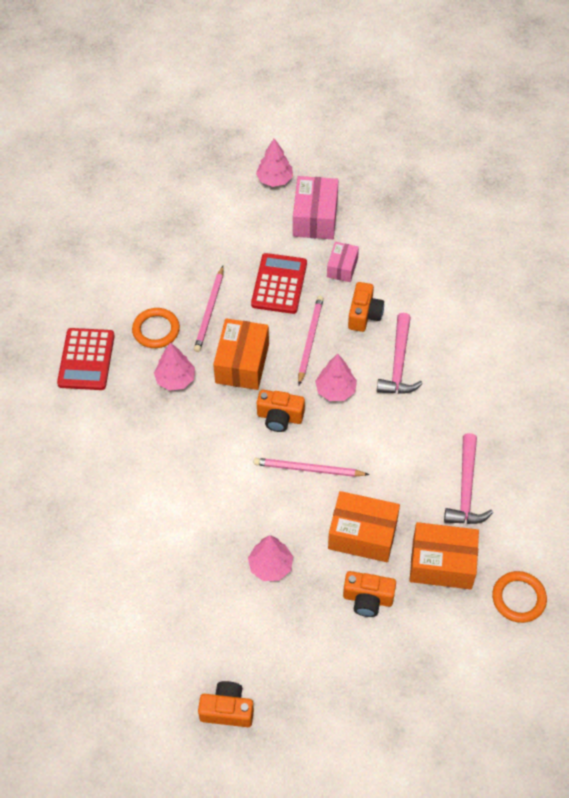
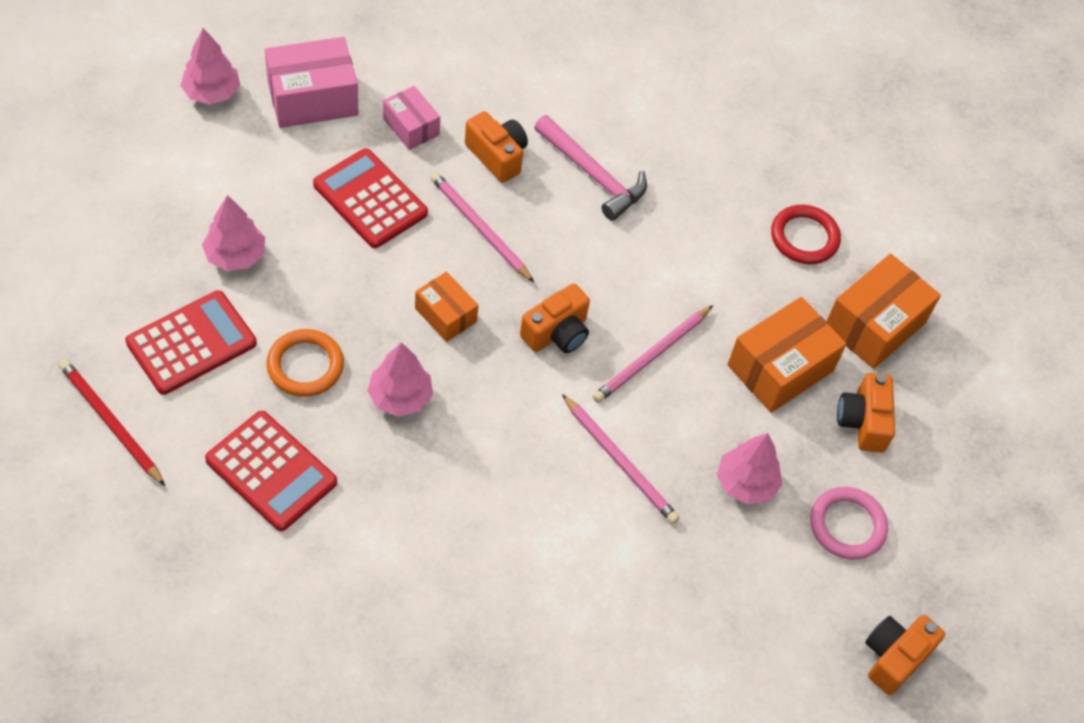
camera: 60 degrees left, 0 degrees up
(56, 283) = (110, 422): none -> red pencil
(126, 279) = (191, 343): none -> red calculator
(209, 311) = (336, 292): pink pencil -> pink pencil (620, 462)
(242, 363) = (445, 315): orange box -> orange box, size x0.59
(290, 633) = (847, 525): none -> pink ring
(315, 218) = (312, 98): pink box -> pink box turned 60 degrees counterclockwise
(335, 390) = (571, 255): pink tree -> pink tree (235, 255)
(368, 599) = (863, 422): orange camera -> orange camera turned 135 degrees clockwise
(466, 489) = (804, 237): pink hammer -> red ring
(518, 598) = (967, 292): orange ring -> none

